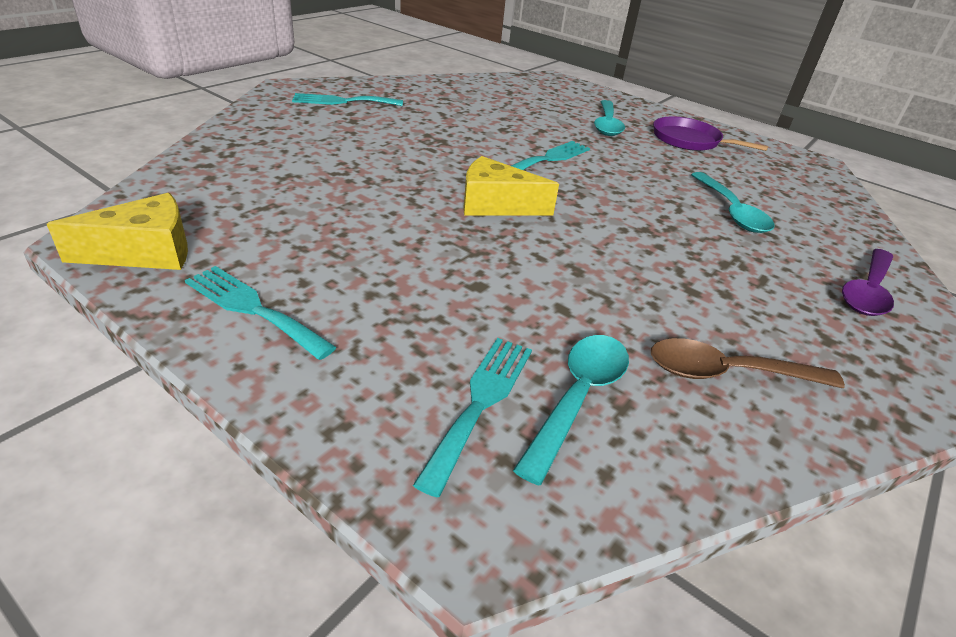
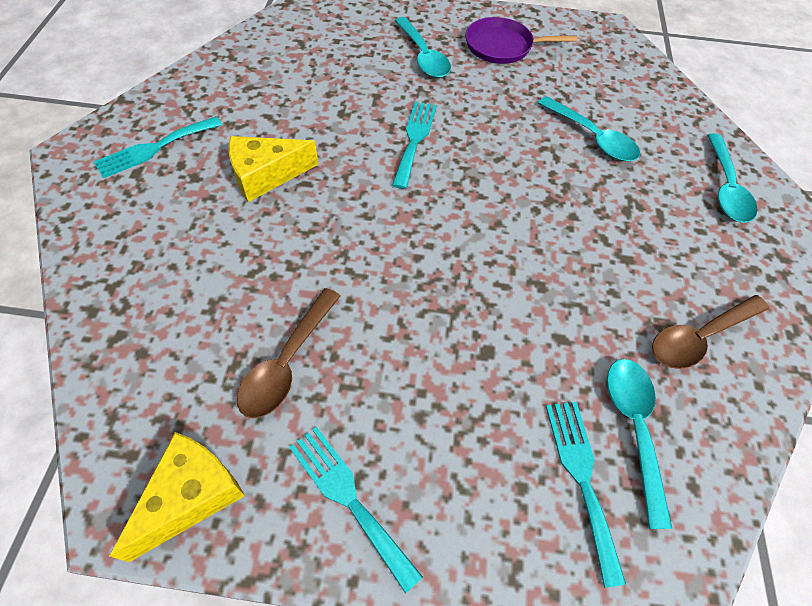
camera: 30 degrees left, 20 degrees up
(253, 308) = (349, 498): turquoise fork -> turquoise fork turned 45 degrees clockwise
(302, 222) = (287, 363): none -> brown spoon
(496, 205) = (422, 236): yellow cheese -> yellow cheese (266, 175)
(867, 291) = (726, 188): purple spoon -> turquoise spoon

